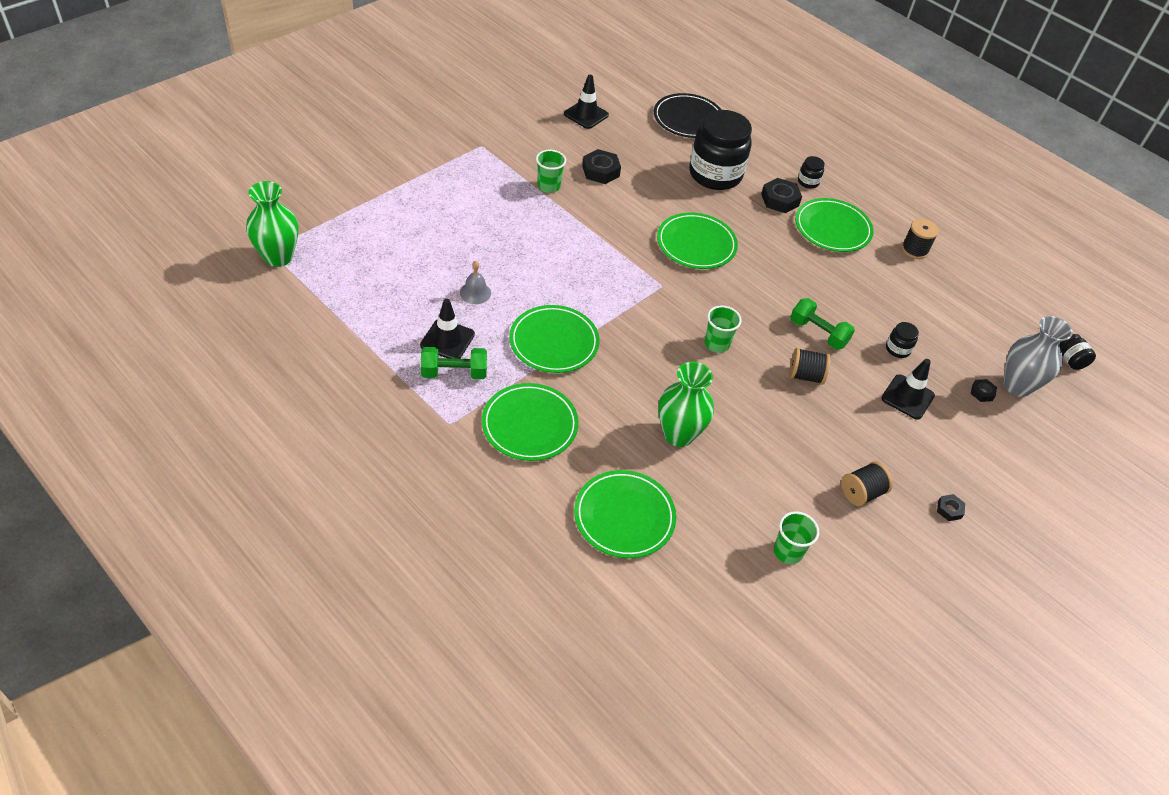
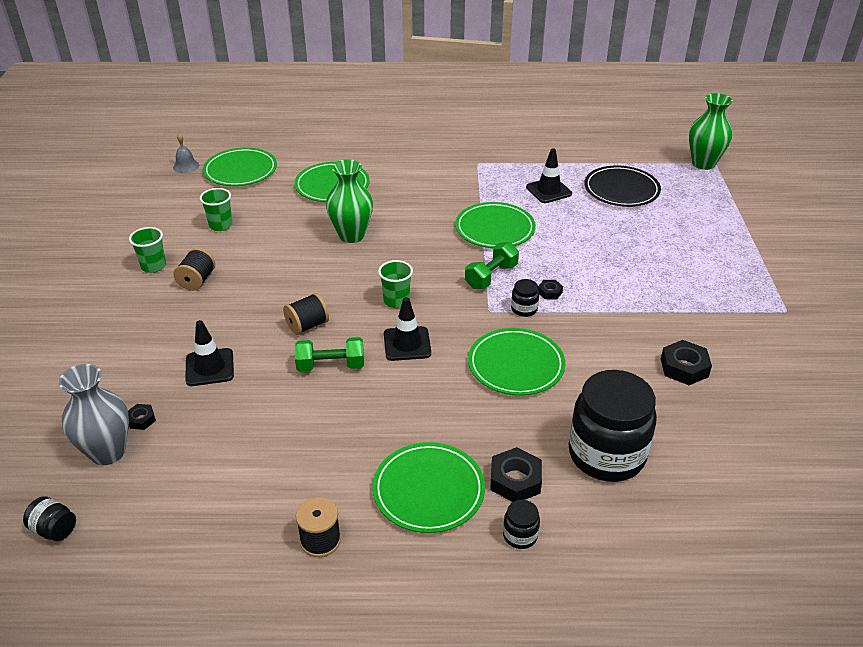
camera: 140 degrees right, 10 degrees down
(454, 373) = (516, 181): green dumbbell -> green dumbbell (491, 276)
(475, 293) = (583, 220): grey bell -> grey bell (186, 166)
(529, 425) = (439, 187): green plate -> green plate (240, 170)
(548, 186) = (686, 320): green cup -> green cup (153, 266)
(586, 115) = (802, 417): black traffic cone -> black traffic cone (407, 344)
(688, 119) = (736, 508): black plate -> black plate (621, 190)
(897, 349) = (249, 403): black jar -> black jar (524, 309)
(949, 510) = (122, 310): black nut -> black nut (549, 292)

